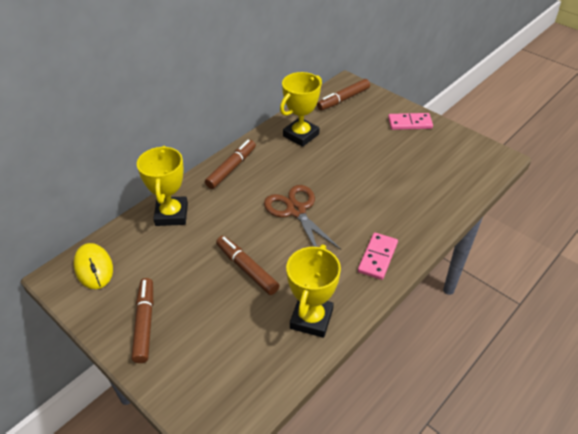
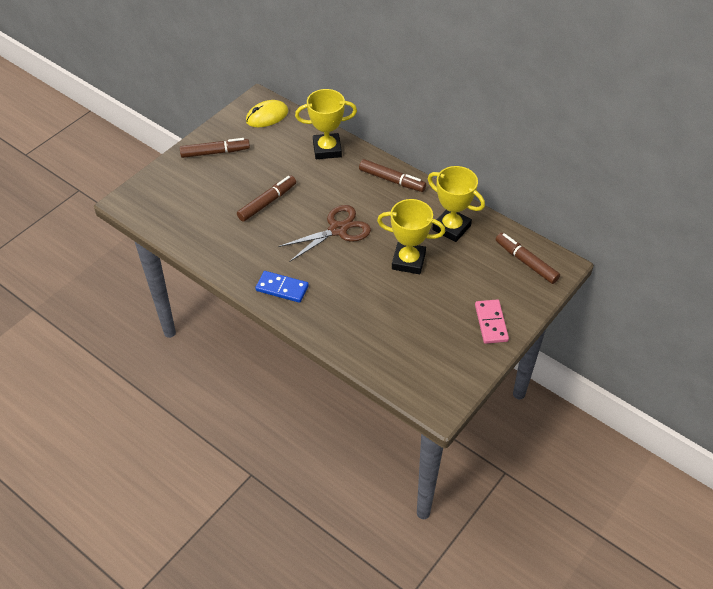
camera: 85 degrees right, 5 degrees up
(311, 319) = (216, 245): yellow trophy -> yellow trophy (408, 261)
(377, 257) = (282, 288): pink domino -> blue domino

